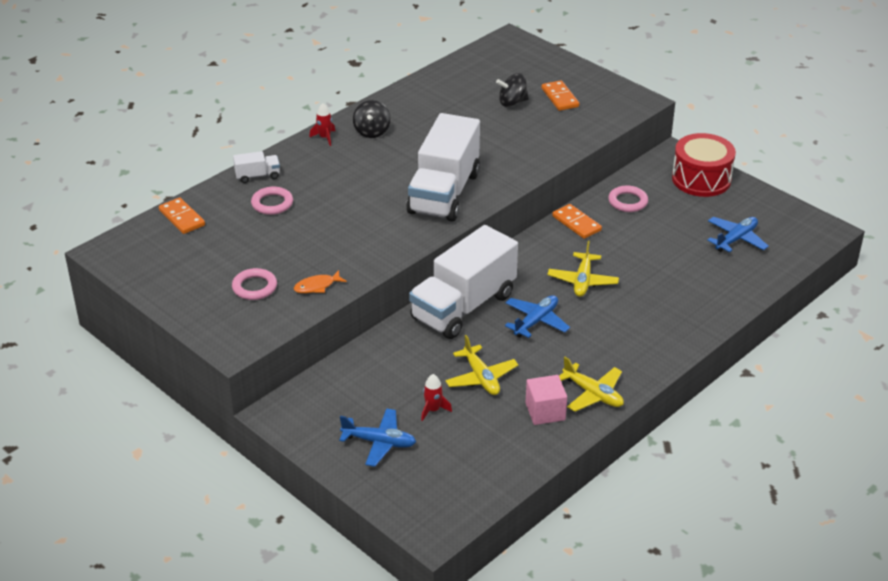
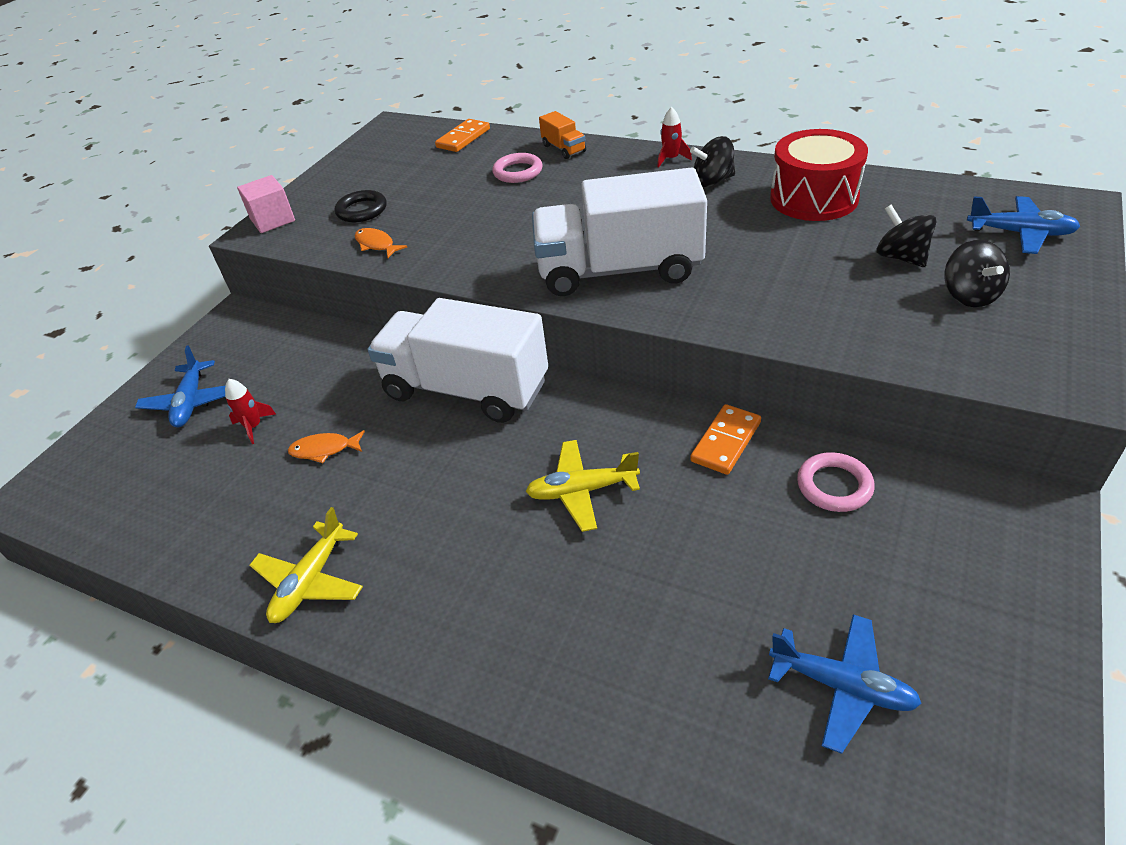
camera: 75 degrees right, 5 degrees up
(254, 287) = (362, 210): pink ring -> black ring
(257, 176) = (563, 149): white truck -> orange truck
(481, 377) = (324, 450): yellow plane -> orange fish
(536, 321) = (461, 467): blue plane -> blue plane (1020, 233)
(545, 411) = (263, 536): pink cube -> pink cube (272, 220)
(560, 98) = (969, 295): orange domino -> black spinning top
(701, 179) = (999, 573): red drum -> red drum (814, 198)

